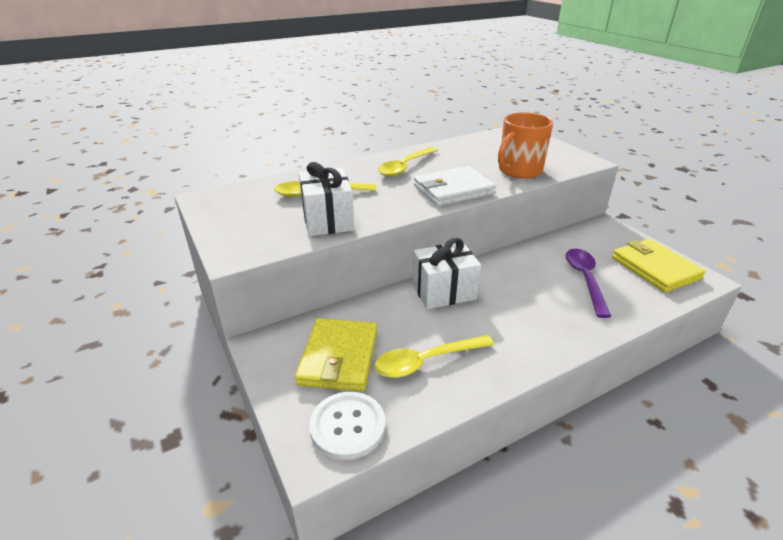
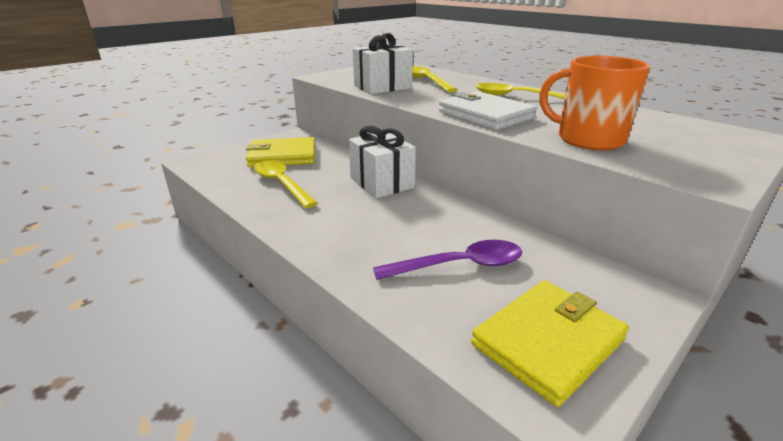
camera: 75 degrees right, 5 degrees down
(348, 426) = (216, 167): white button -> none

